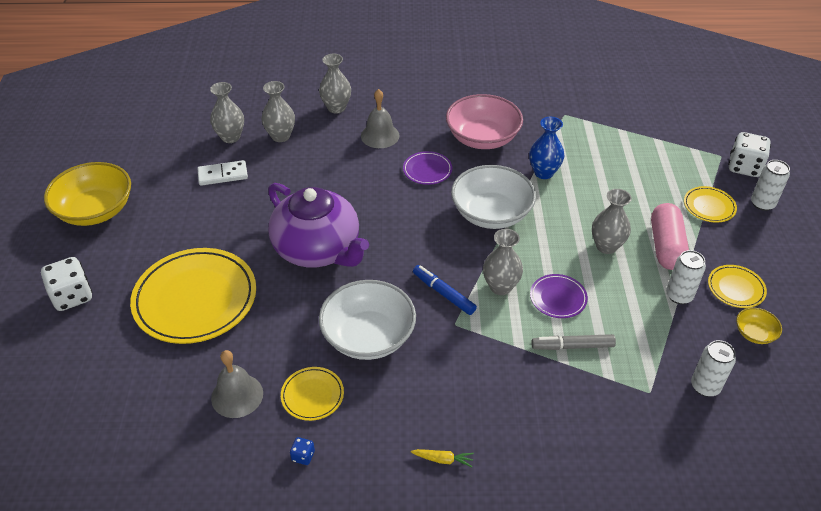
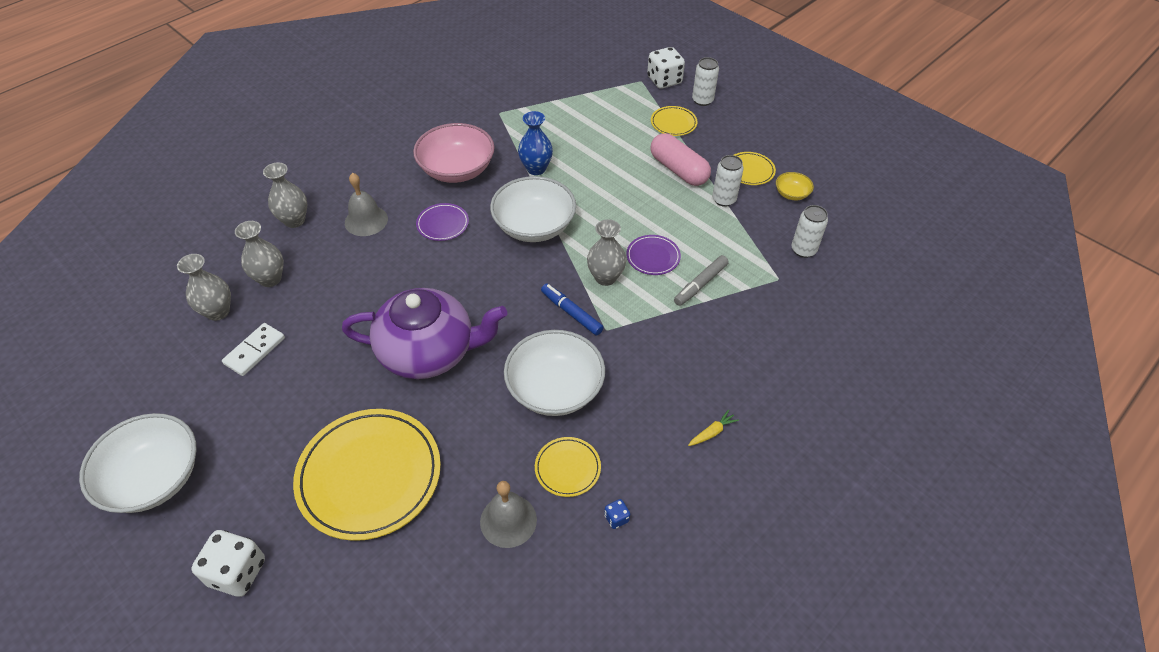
camera: 45 degrees left, 5 degrees up
(95, 210) = (154, 478): yellow bowl -> white bowl
(443, 293) = (571, 313): blue marker -> blue marker turned 45 degrees clockwise
(606, 246) = (641, 196): grey vase -> none

